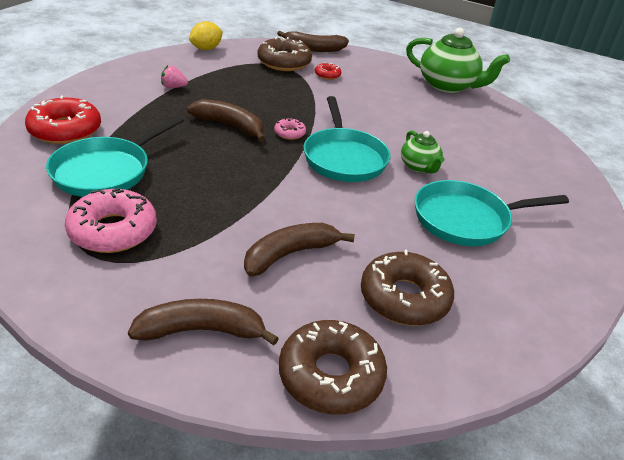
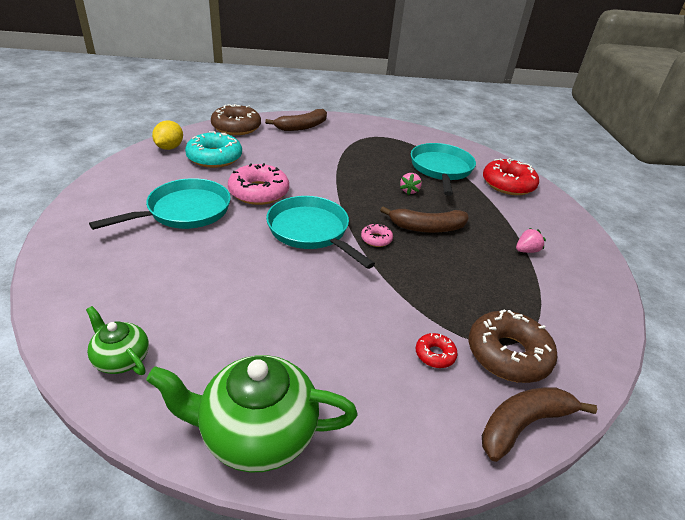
camera: 150 degrees right, 0 degrees up
(113, 231) = (388, 146): pink donut -> pink donut (259, 192)
(191, 160) = (409, 191): none -> pink strawberry
(206, 49) = (608, 331): yellow lemon -> yellow lemon (169, 148)
(290, 254) = (291, 159): brown banana -> none
(404, 298) = (214, 157): brown donut -> turquoise donut
(419, 166) = (240, 247): green teapot -> green teapot (121, 359)

